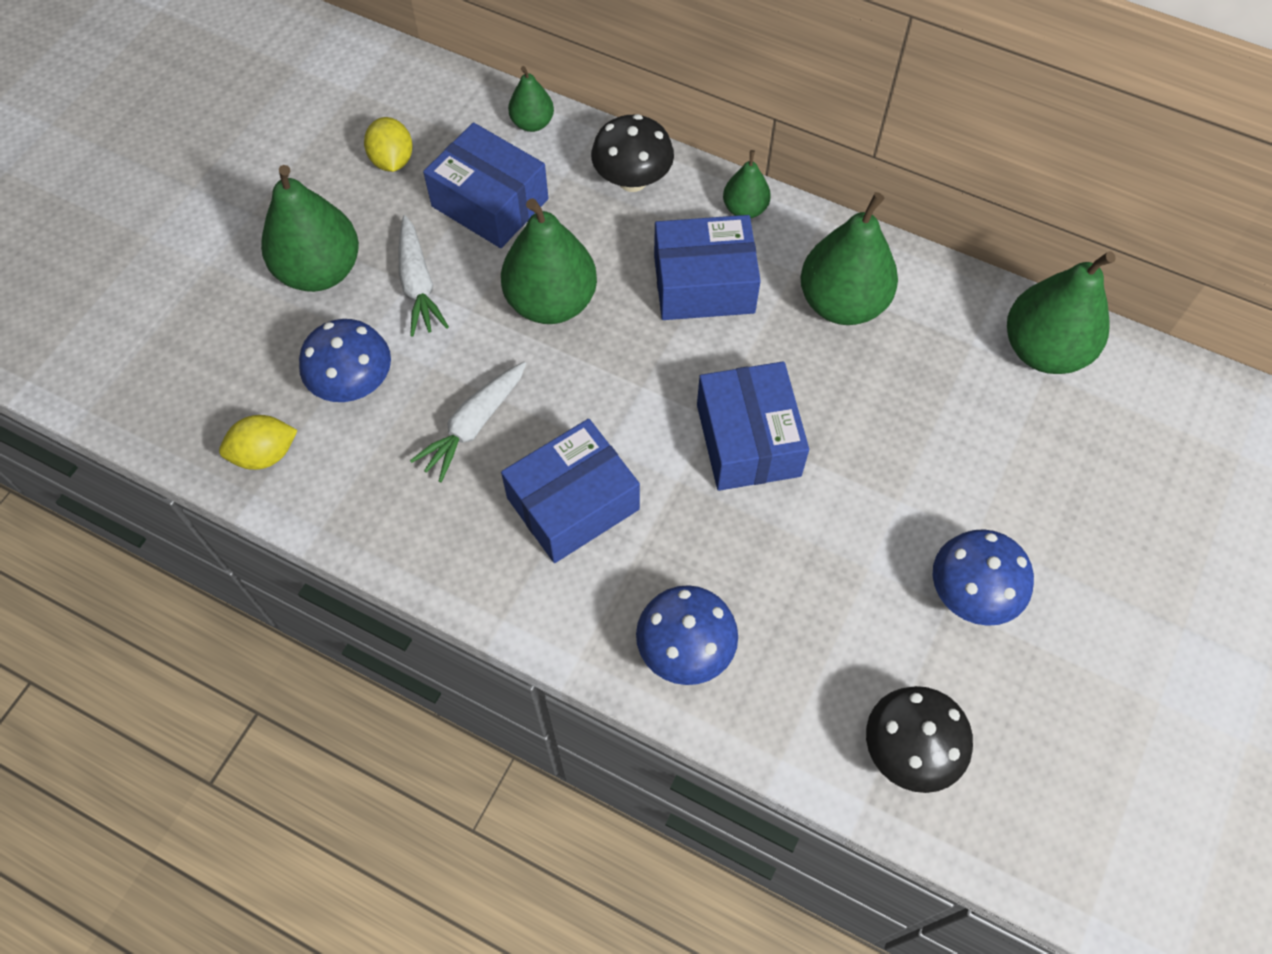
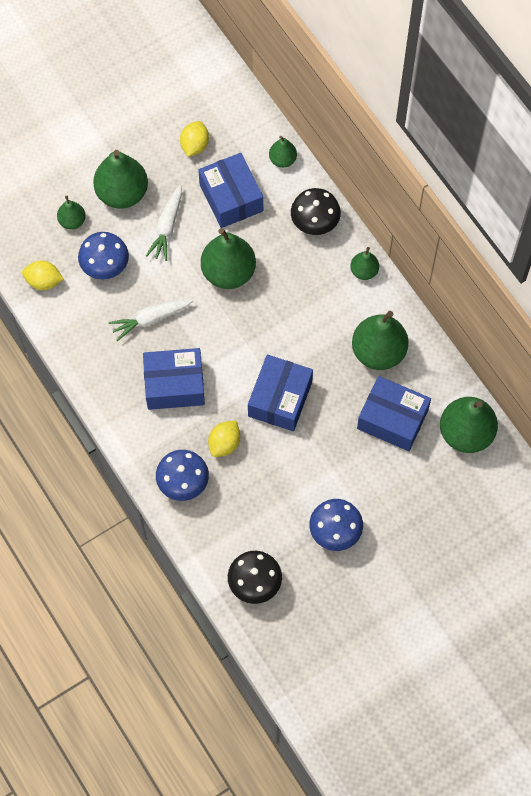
camera: 30 degrees right, 5 degrees up
(262, 345) = (72, 221): none -> green pear
(704, 284) = (313, 303): blue box -> blue box (392, 419)
(709, 551) = (224, 443): none -> yellow lemon

